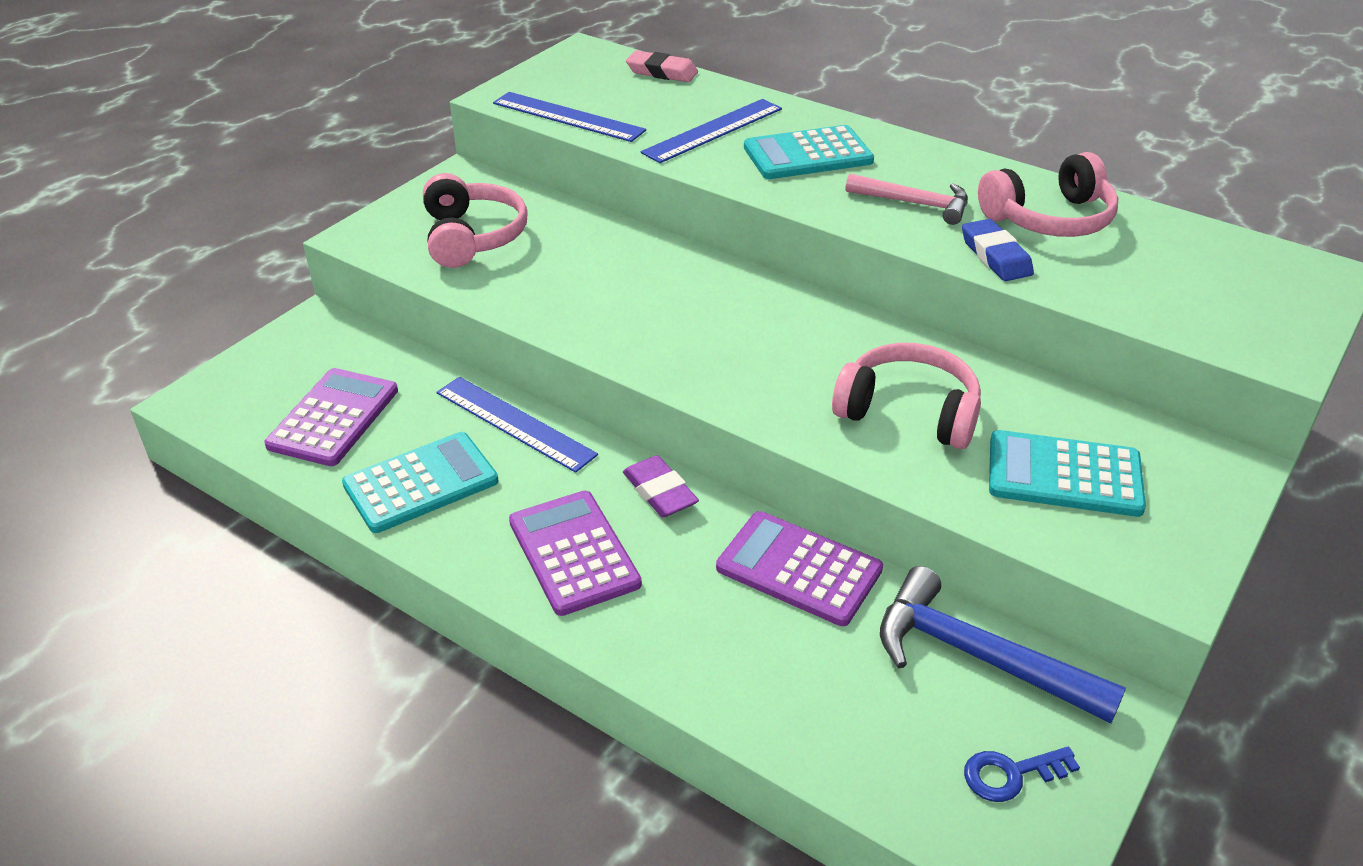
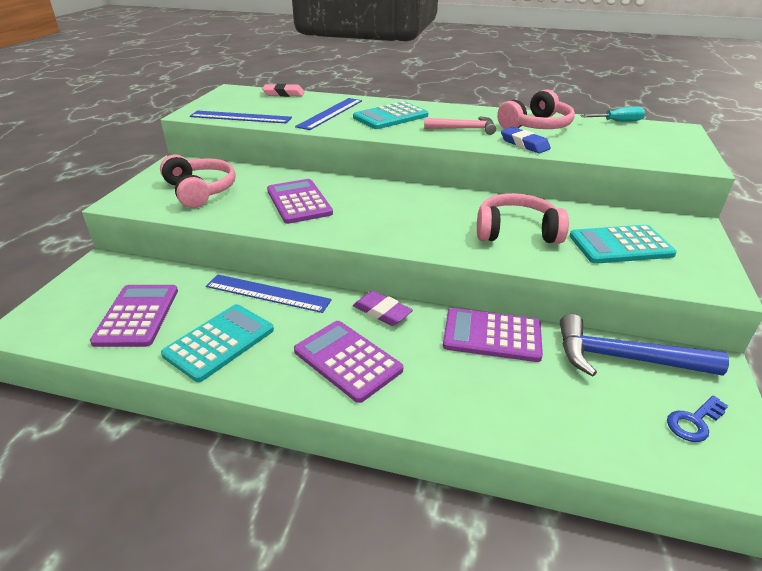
camera: 20 degrees left, 5 degrees down
(604, 286) = (299, 202): none -> purple calculator
(1216, 235) = (618, 122): none -> turquoise screwdriver

